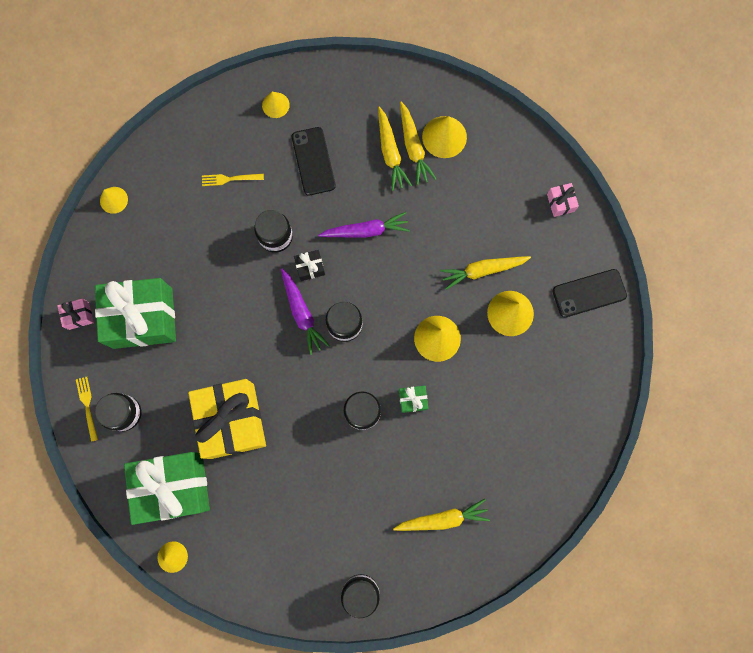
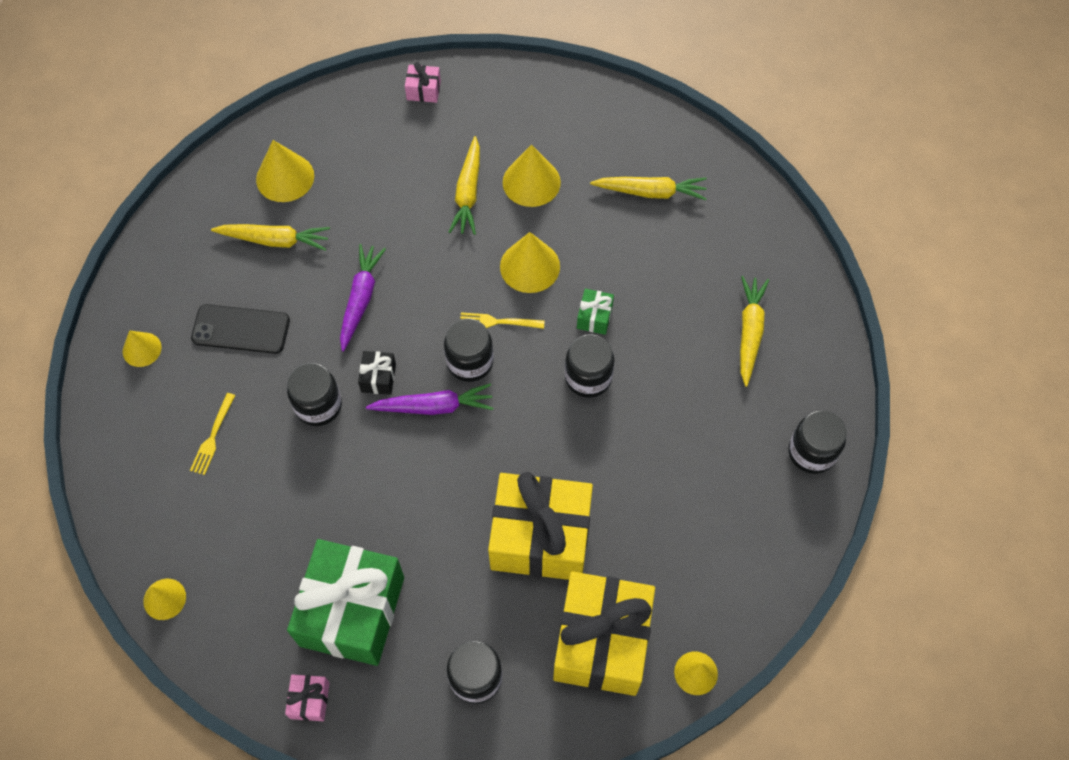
camera: 70 degrees left, 15 degrees down
(87, 406) = (445, 727): yellow fork -> yellow fork (498, 322)
(173, 487) = (601, 641): green gift -> yellow gift
(413, 147) = (281, 213): yellow carrot -> yellow carrot (650, 192)
(589, 293) = (541, 99): black phone -> none

